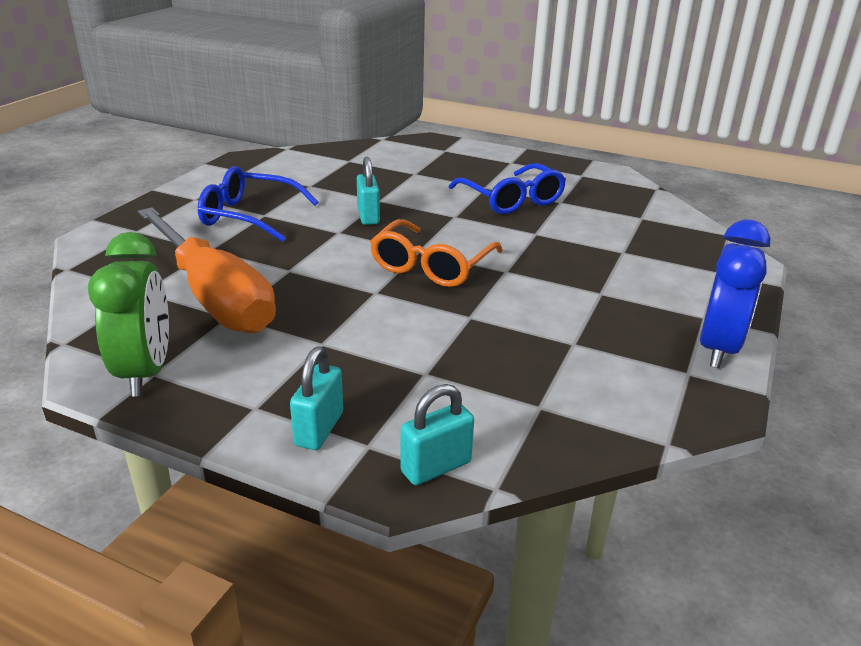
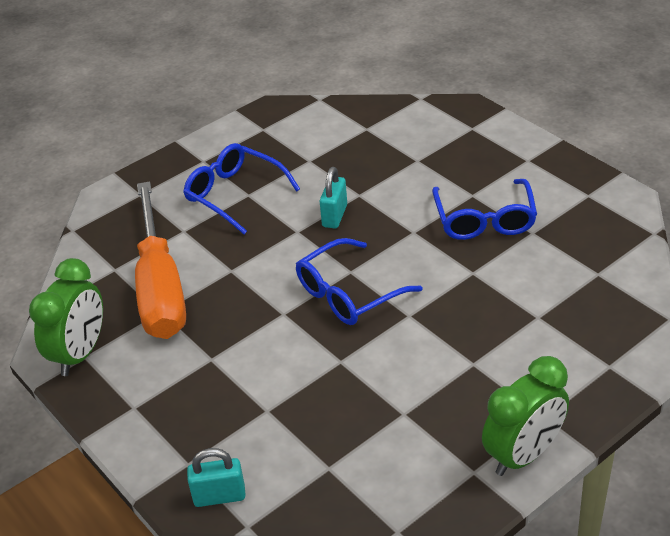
camera: 30 degrees right, 10 degrees up
(319, 429) = (164, 440): turquoise padlock -> none
(431, 266) = (348, 294): orange glasses -> blue glasses
(718, 348) = (523, 454): blue clock -> green clock

